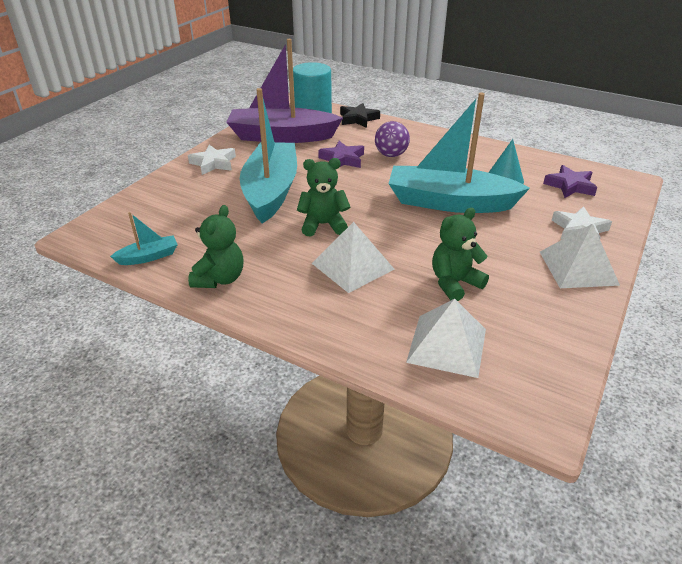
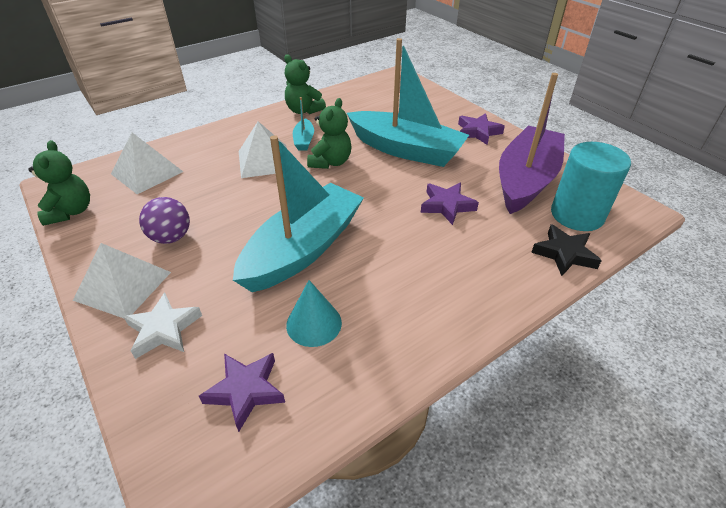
camera: 115 degrees right, 5 degrees up
(148, 257) = (351, 92): turquoise boat -> turquoise boat (304, 140)
(213, 163) = (478, 132): white star -> purple star
(391, 155) = (439, 246): purple ball -> purple ball (171, 237)
(454, 283) = (193, 200): green teddy bear -> green teddy bear (71, 212)

